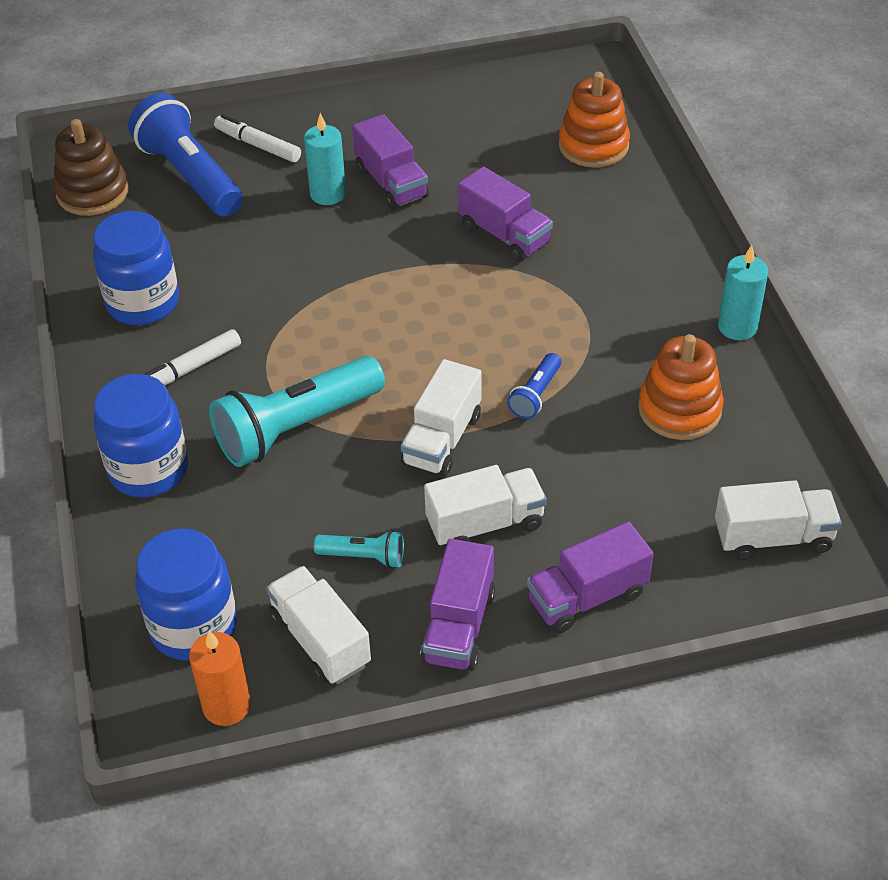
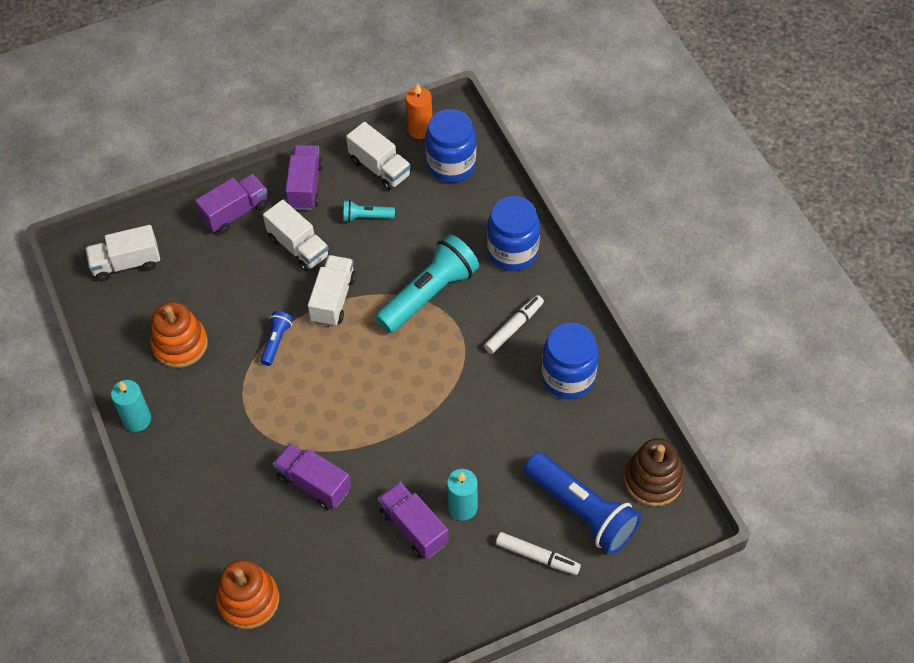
camera: 170 degrees right, 10 degrees up
(485, 524) = (298, 247): white truck -> white truck turned 105 degrees counterclockwise

